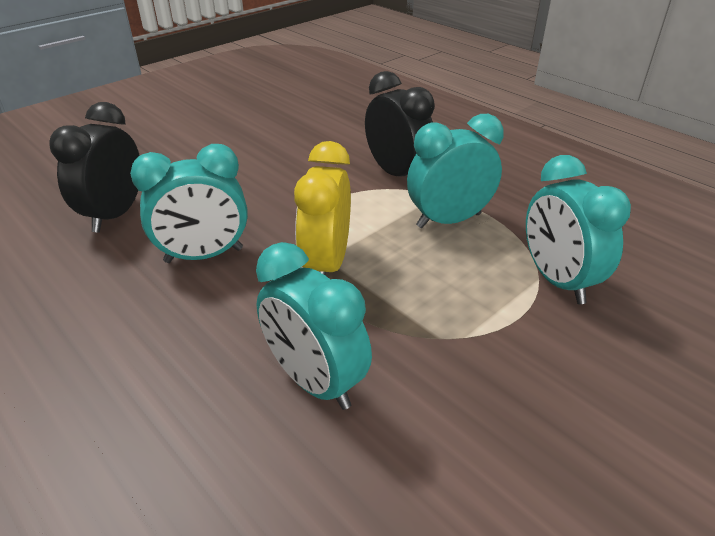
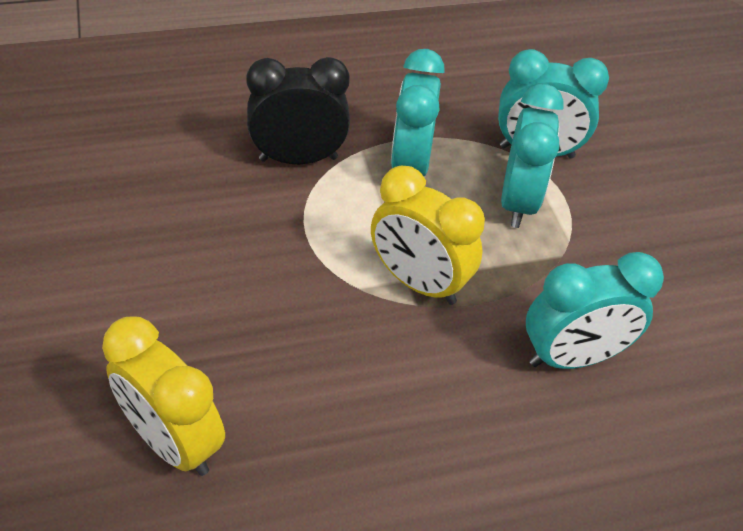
camera: 65 degrees left, 10 degrees up
(115, 215) = (173, 442): black clock -> yellow clock
(204, 255) = (333, 376): turquoise clock -> turquoise clock (518, 202)

